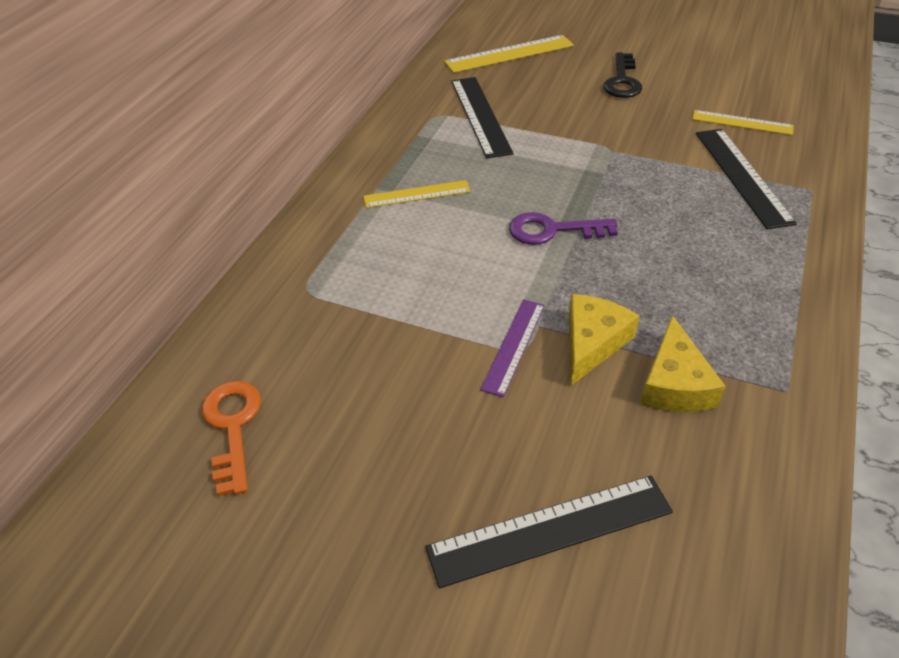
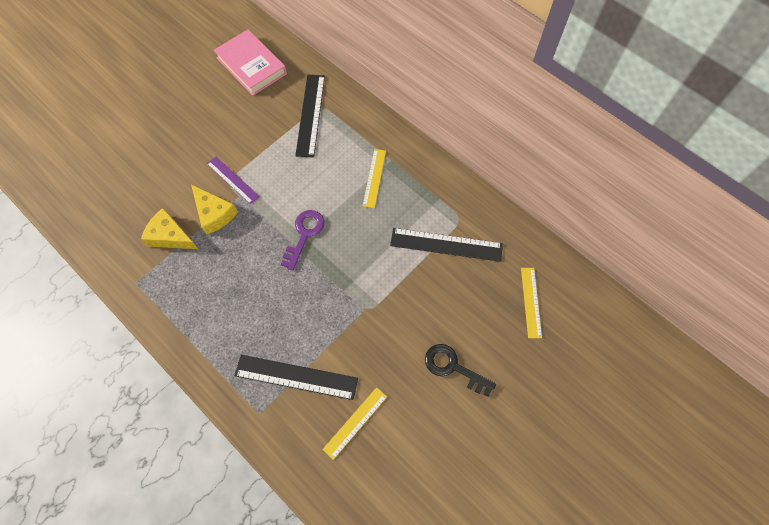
camera: 110 degrees right, 20 degrees up
(232, 427) = (251, 66): orange key -> pink book
(509, 54) = (531, 302): yellow ruler -> yellow ruler, size x0.64
(550, 530) = (137, 154): black ruler -> black ruler (310, 115)

